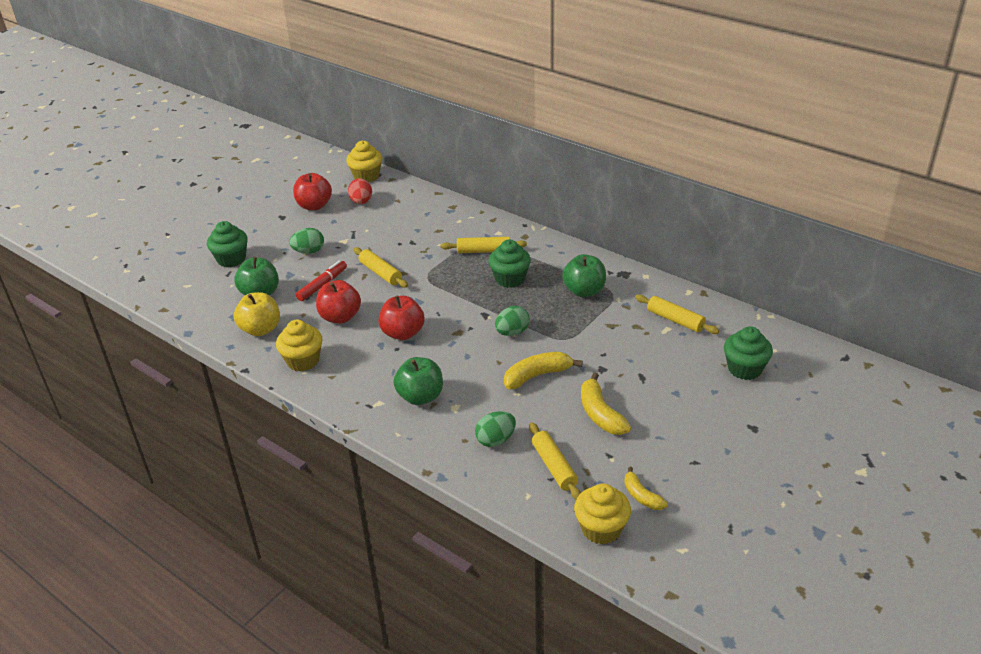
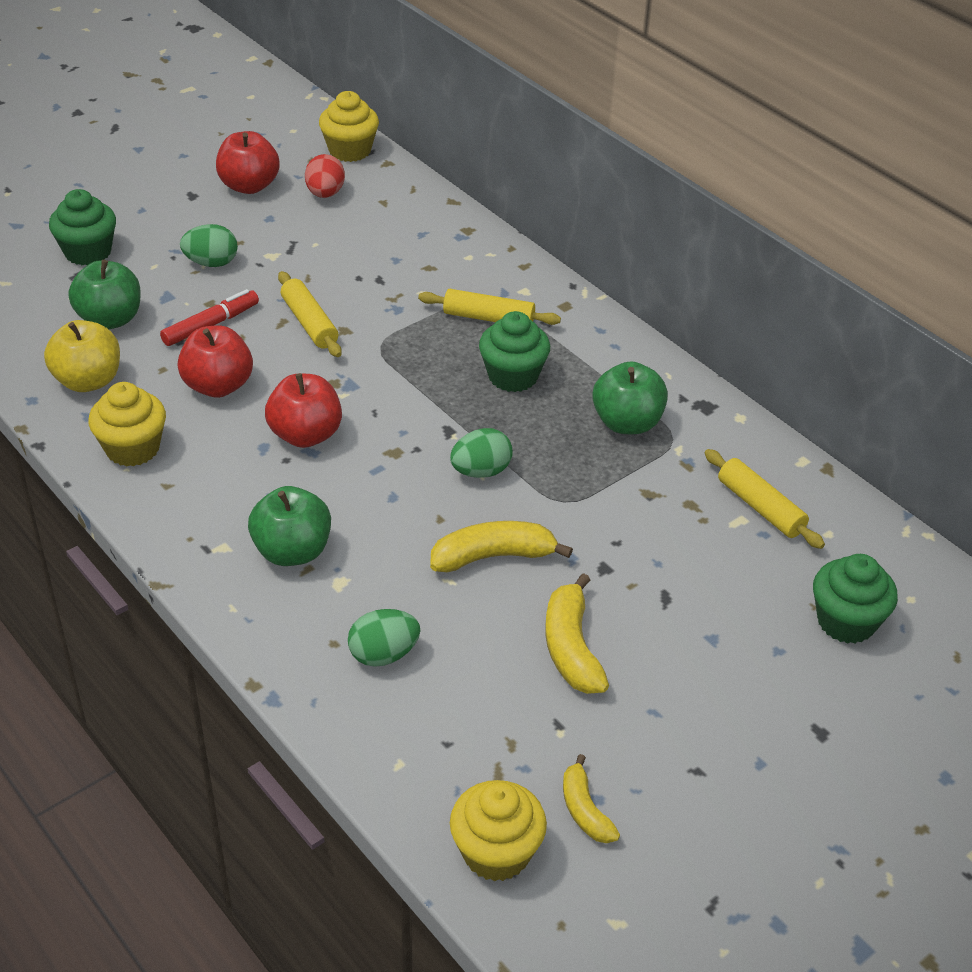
camera: 10 degrees right, 5 degrees up
(554, 466) = (460, 723): yellow rolling pin -> none

